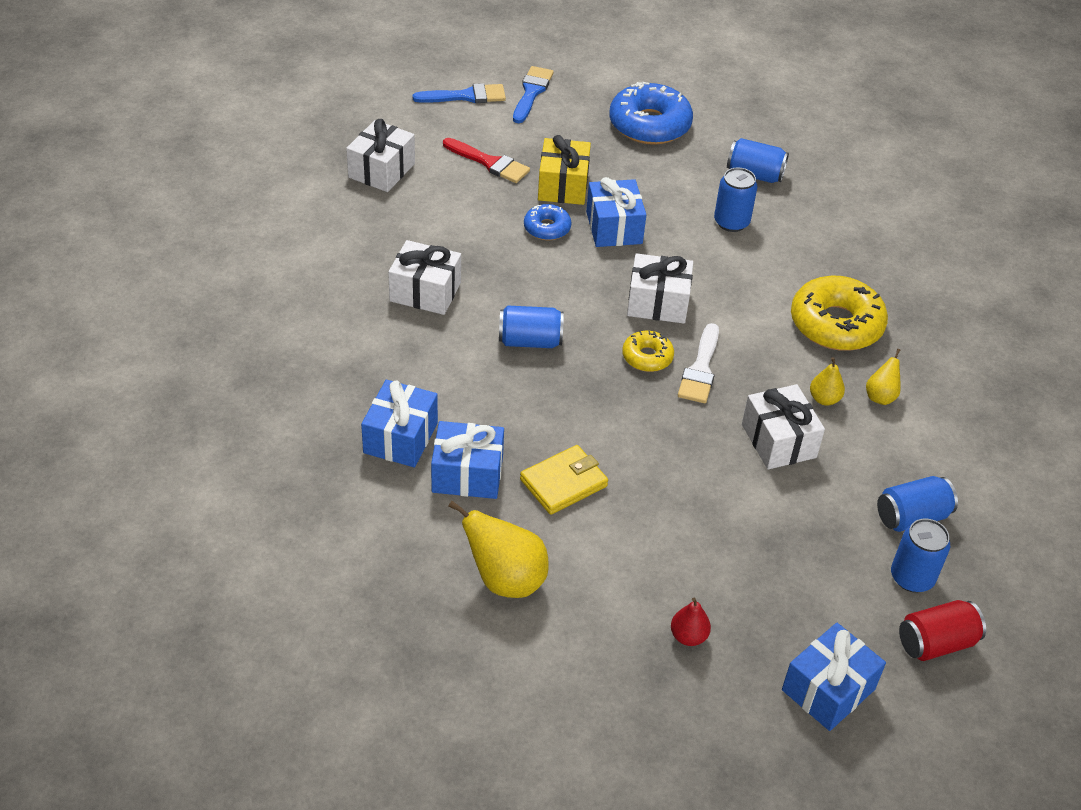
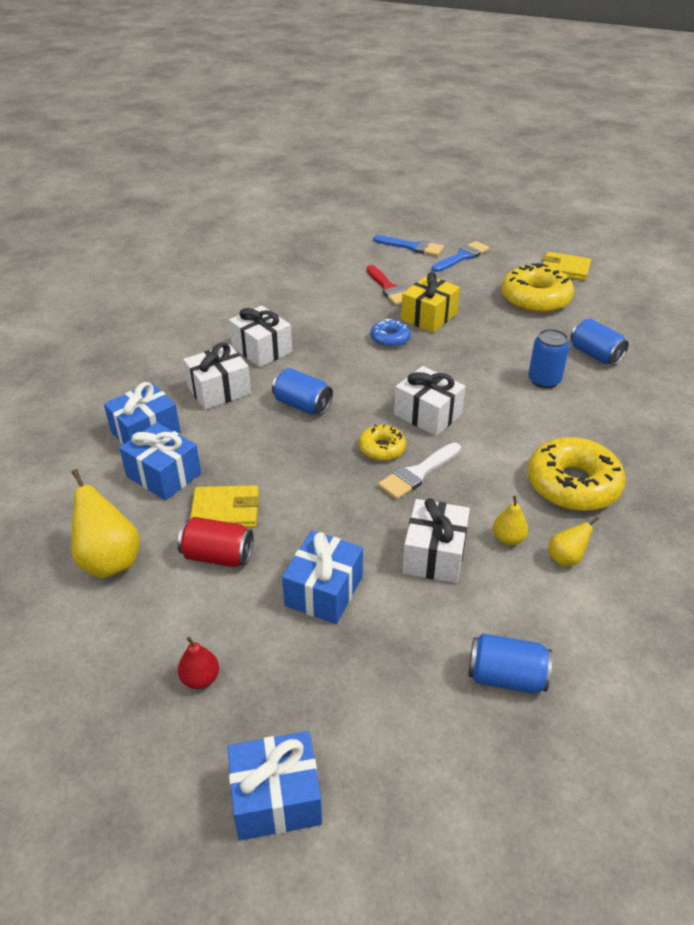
camera: 35 degrees right, 5 degrees down
(382, 170) = (310, 272): white gift -> white gift (219, 390)
(614, 227) = (442, 354): blue gift -> blue gift (324, 591)
(649, 75) = (565, 269): none -> yellow wallet
(649, 125) = (535, 299): blue donut -> yellow donut
(912, 577) = (457, 734): blue can -> none
(936, 643) = (426, 813): red can -> red can (218, 556)

